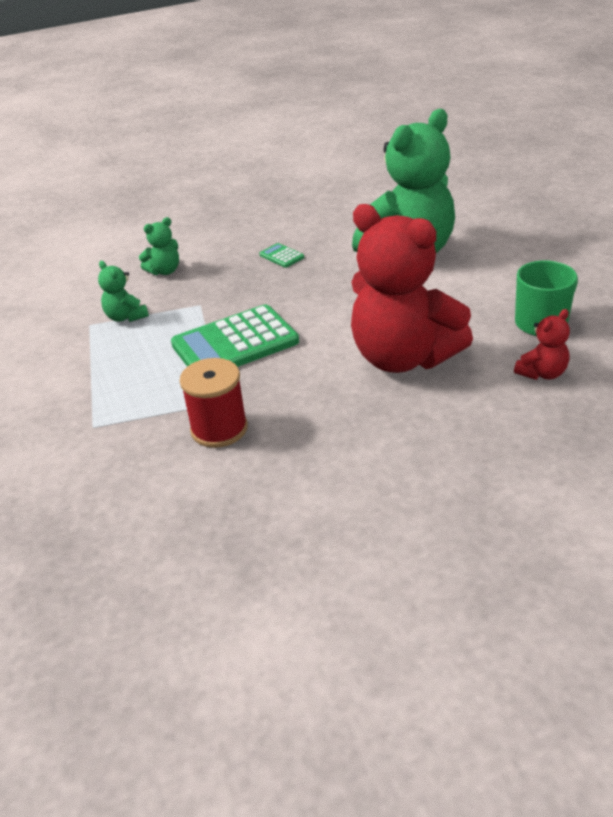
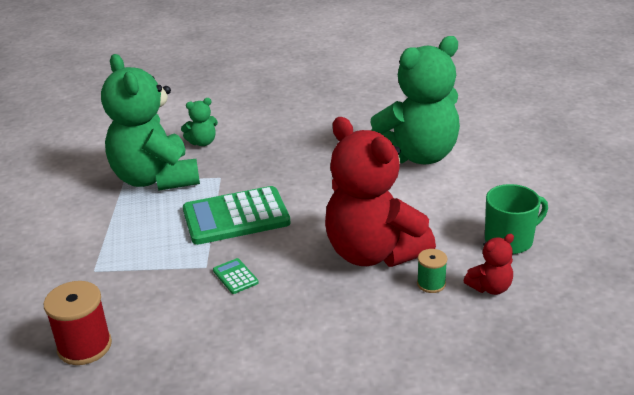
camera: 10 degrees right, 5 degrees down
(126, 317) = (155, 179): green teddy bear -> green teddy bear, size x2.40
(219, 429) = (194, 290): red spool -> red spool (84, 346)
(281, 256) = (305, 143): green calculator -> green calculator (235, 276)
(478, 379) = (431, 284): none -> green spool

